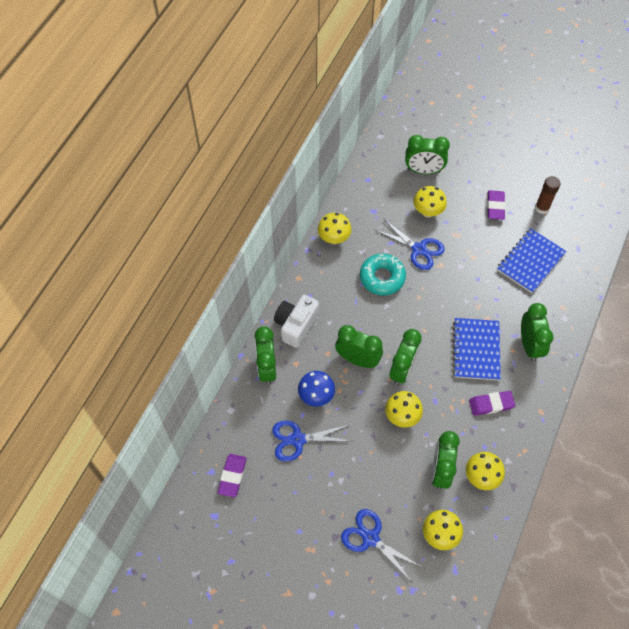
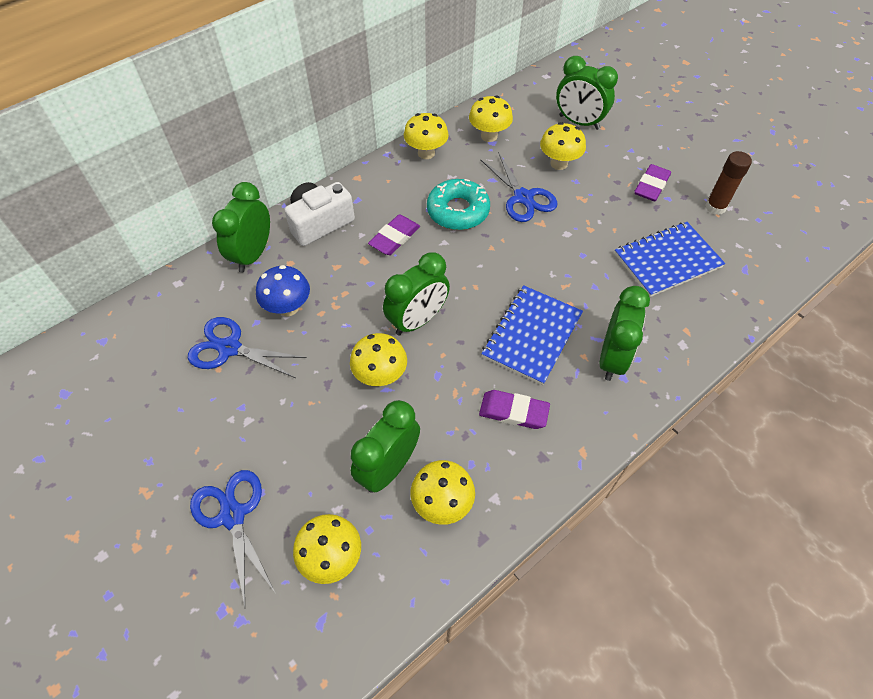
camera: 25 degrees right, 5 degrees down
(232, 476) = (121, 357): purple eraser -> purple eraser (394, 238)
(357, 359) = (368, 287): green clock -> none
(369, 206) = (489, 136): none -> yellow mushroom

